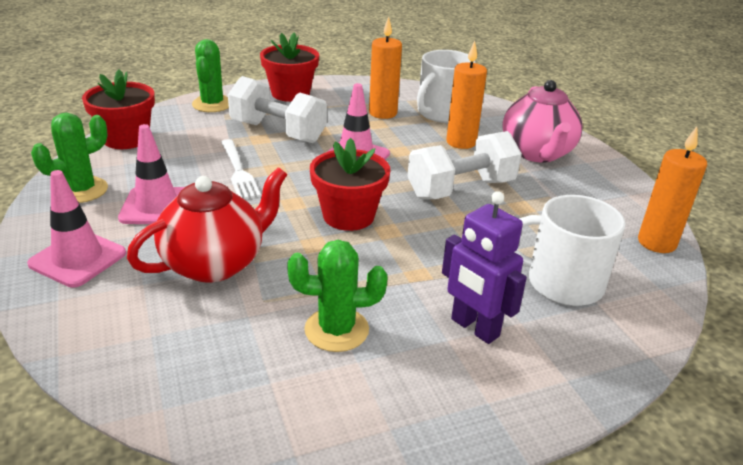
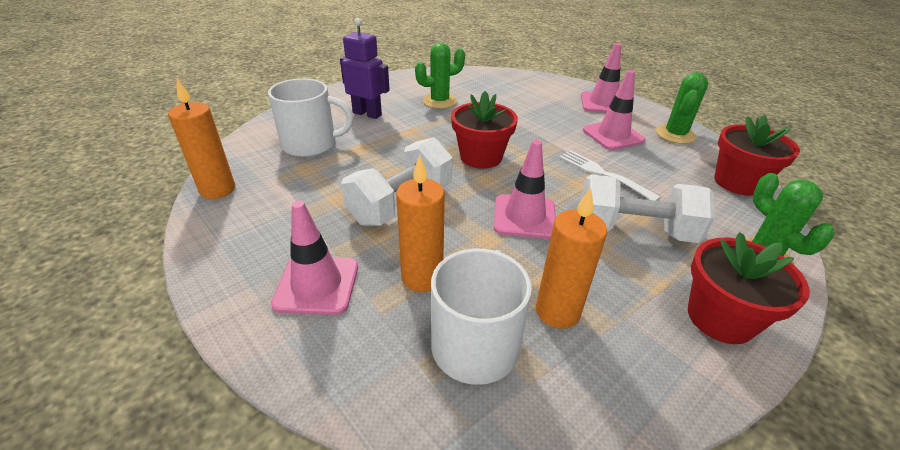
camera: 160 degrees right, 5 degrees up
(215, 263) = (531, 114): red teapot -> none
(537, 153) = (317, 285): pink teapot -> pink traffic cone

